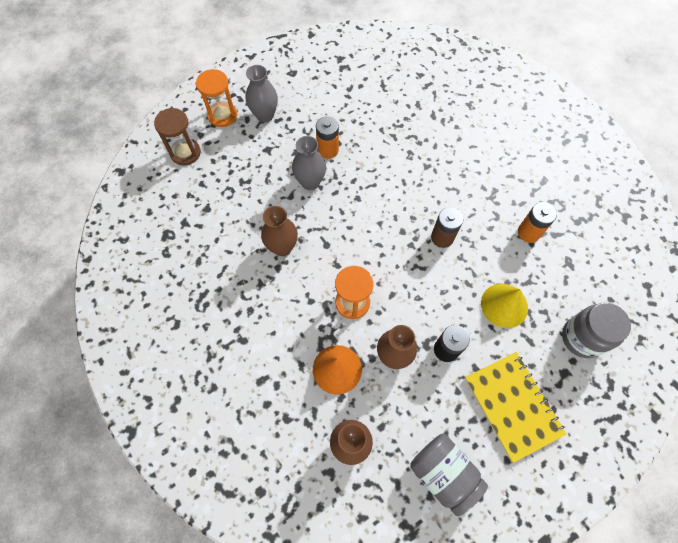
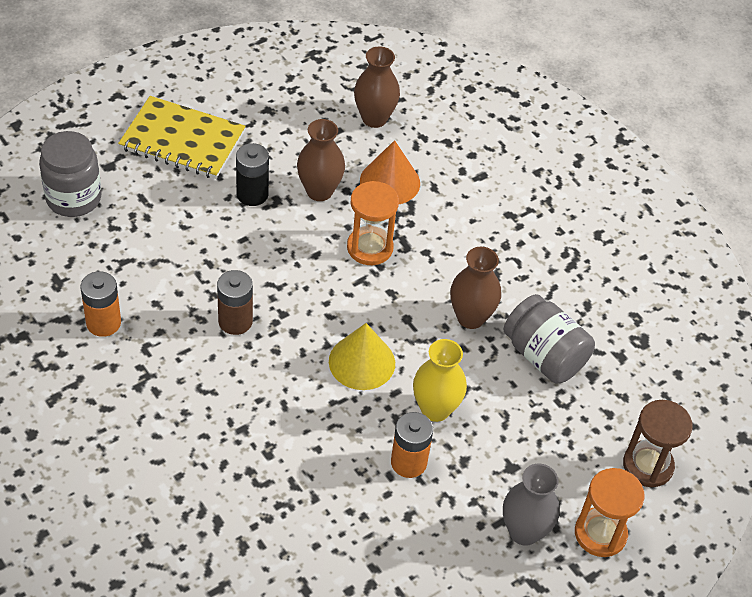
camera: 175 degrees right, 15 degrees down
(310, 182) = (435, 409): grey vase -> yellow vase
(443, 473) = (273, 92): grey jar -> grey jar (544, 356)
(504, 305) = (165, 236): yellow cone -> yellow cone (362, 362)
(512, 406) = (182, 140): yellow notebook -> yellow notebook turned 45 degrees counterclockwise

